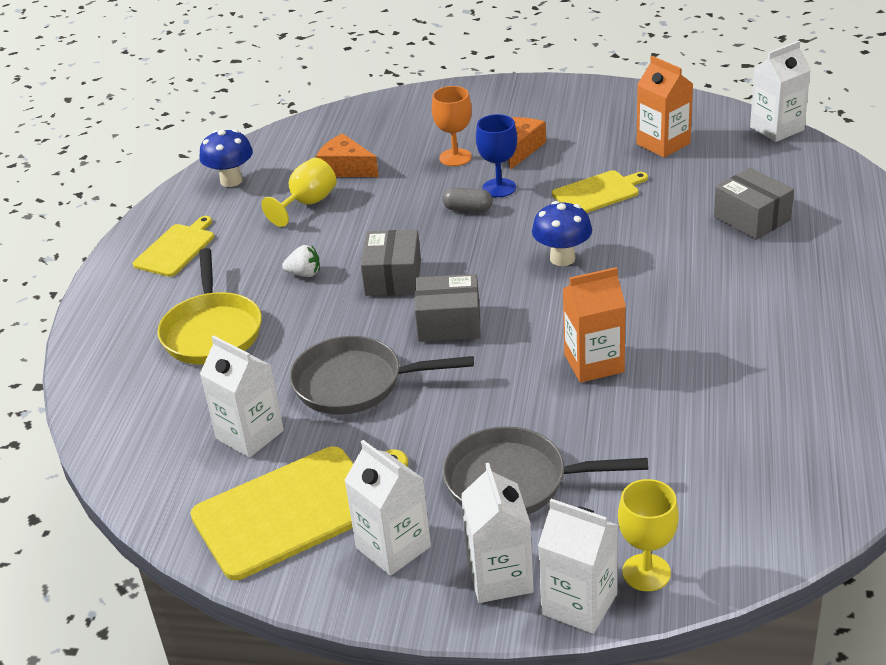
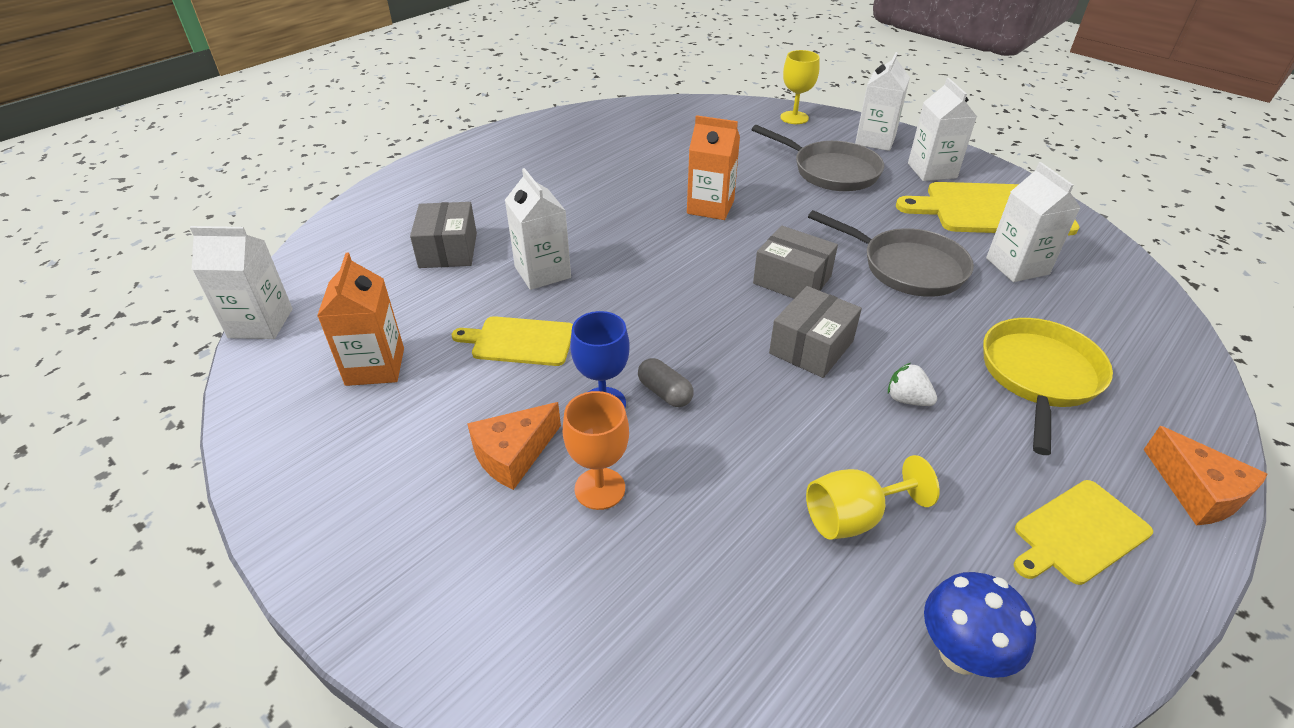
camera: 150 degrees left, 5 degrees up
(345, 168) = (759, 563): orange cheese -> orange cheese (1197, 492)
(562, 258) = (638, 290): blue mushroom -> none
(579, 604) = (840, 120): white carton -> white carton (542, 272)

